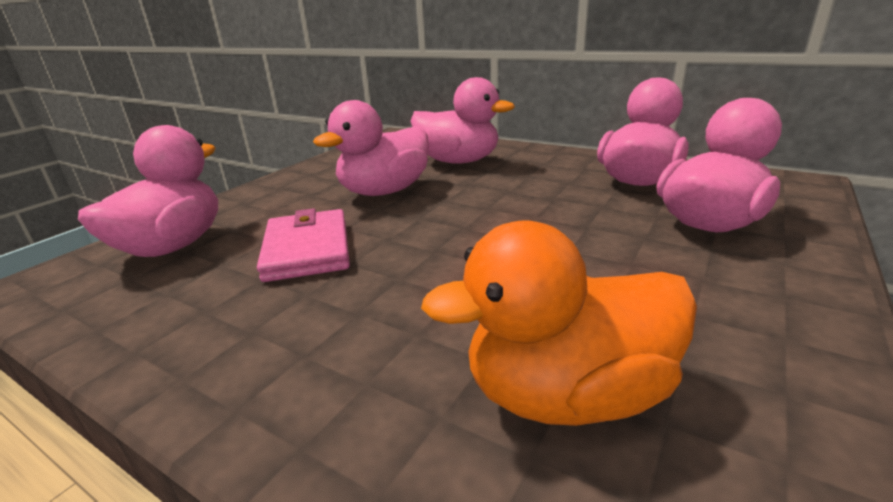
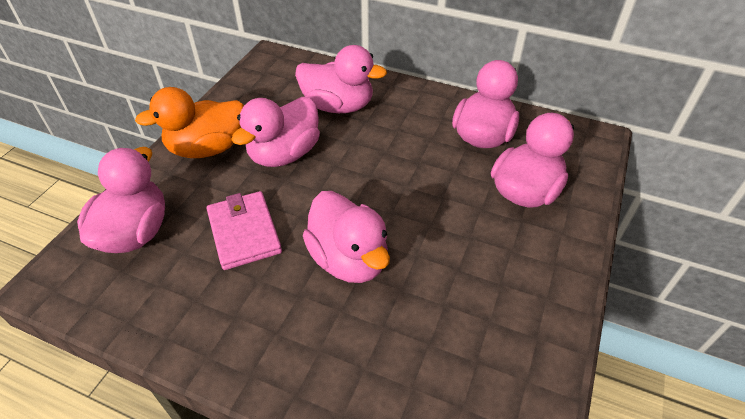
camera: 10 degrees left, 20 degrees up
(443, 278) = (349, 259): none -> pink duck
(566, 393) = (428, 348): orange duck -> orange duck (207, 148)

